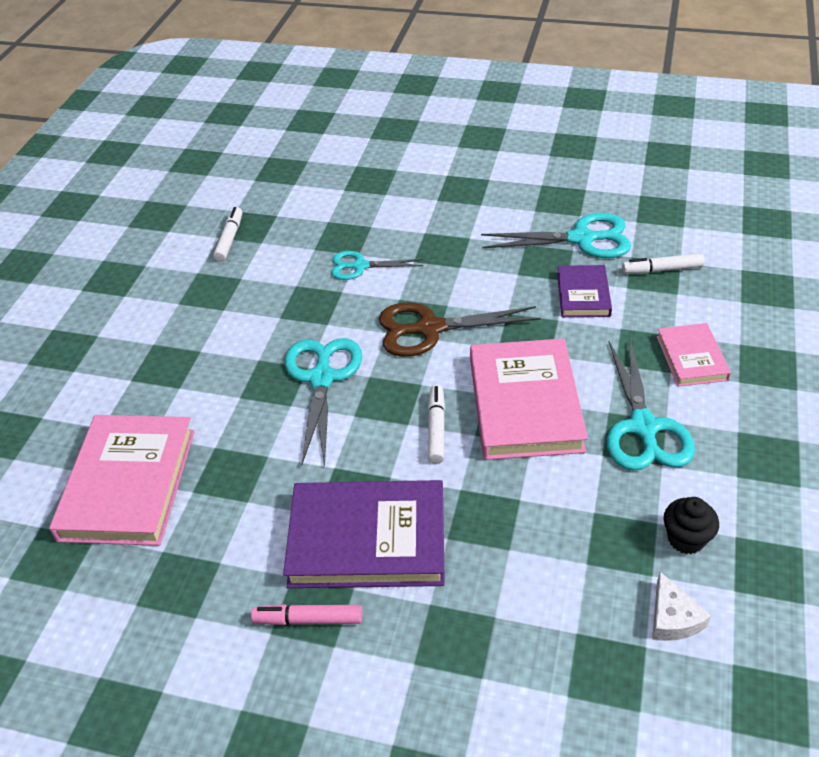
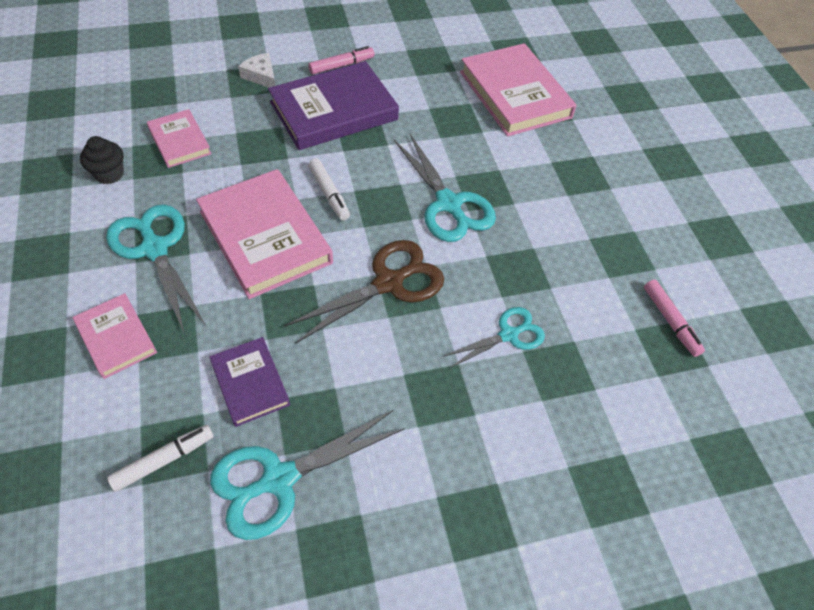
camera: 145 degrees right, 10 degrees up
(229, 239) = (670, 321): white marker -> pink marker
(587, 560) = (180, 141): none -> pink book
(673, 618) = (115, 126): white cheese -> white cheese (261, 76)

